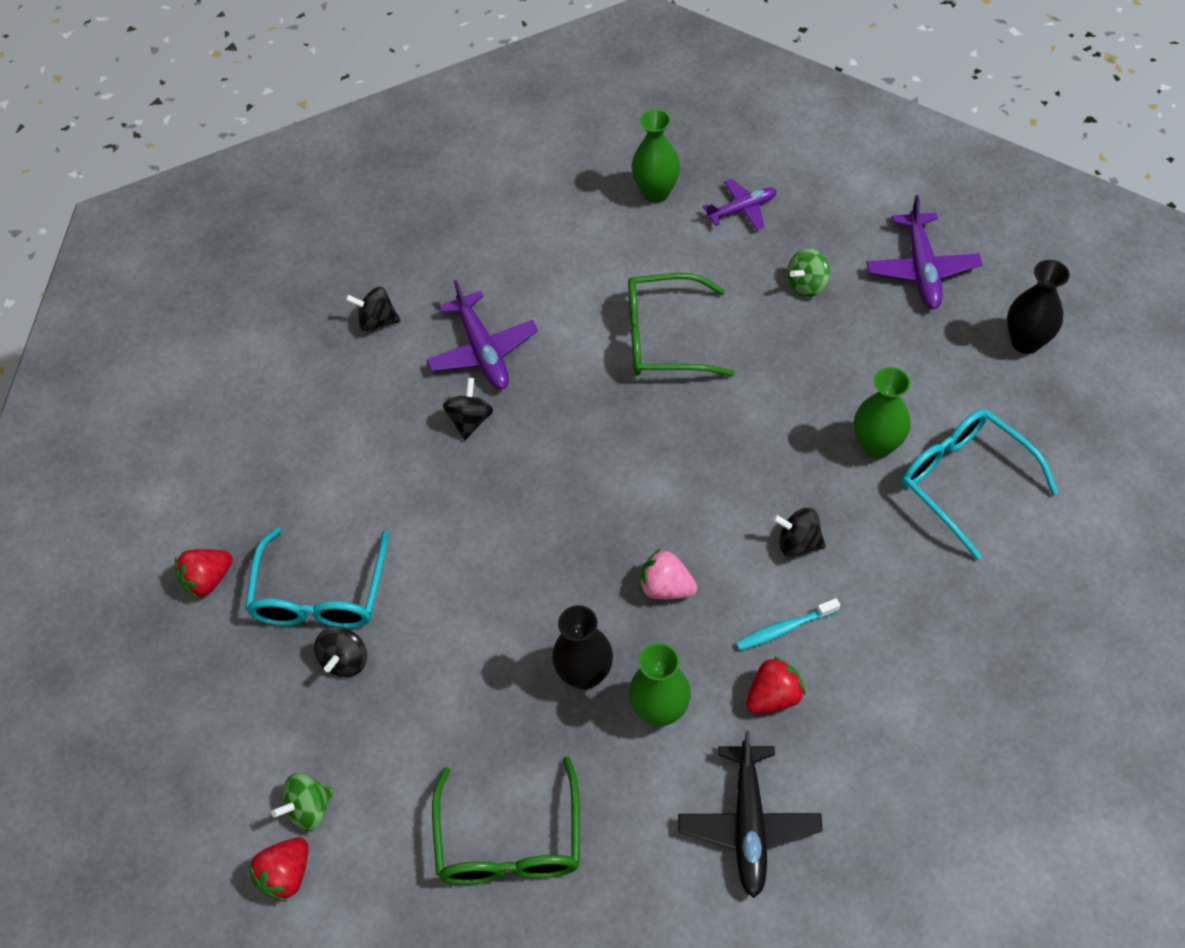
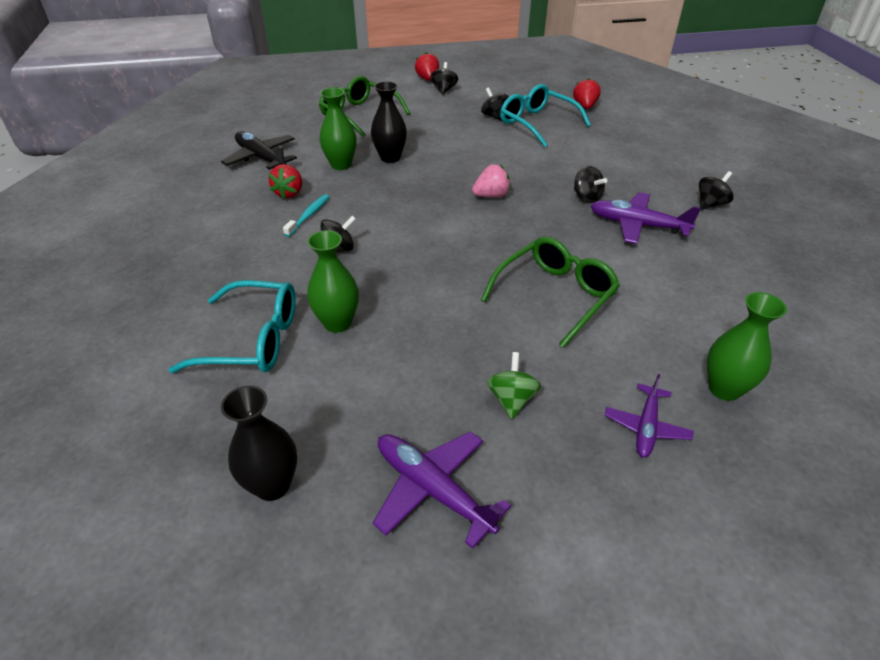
camera: 130 degrees right, 15 degrees down
(310, 808) = (444, 90): green spinning top -> black spinning top
(666, 587) = (390, 198): pink strawberry -> pink strawberry (491, 196)

